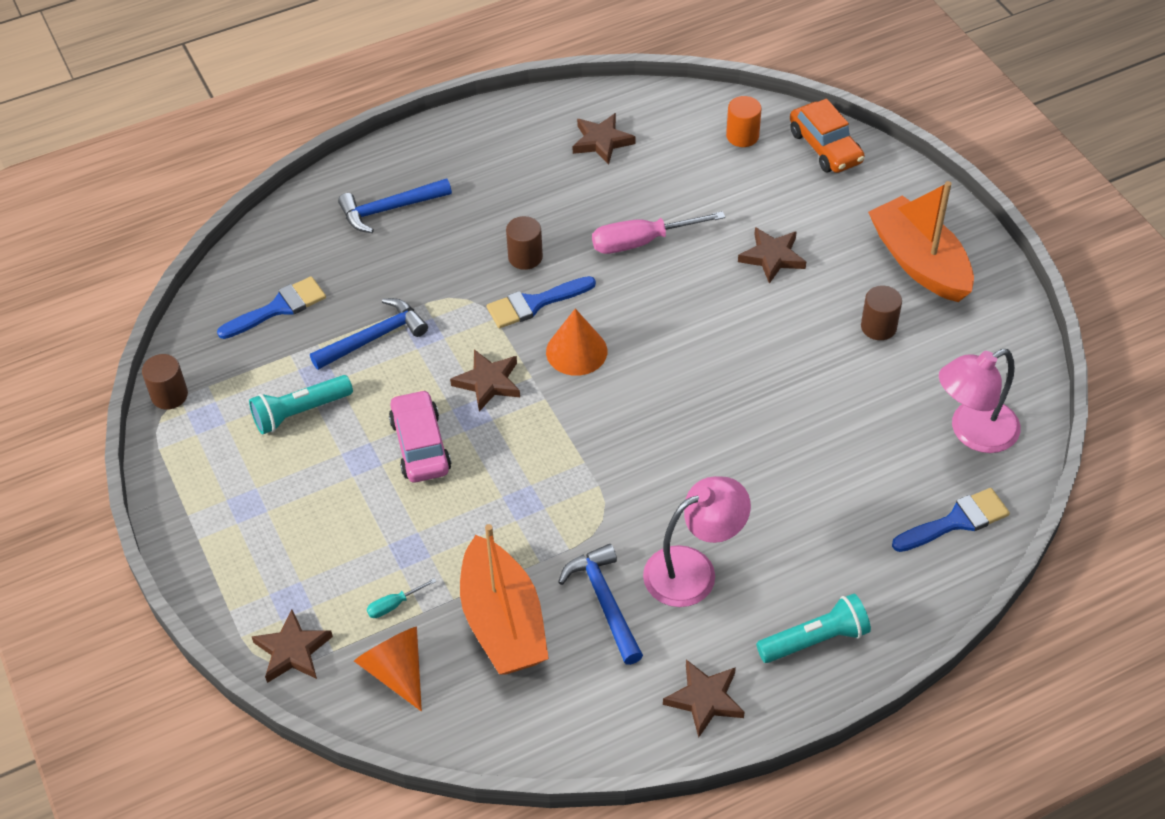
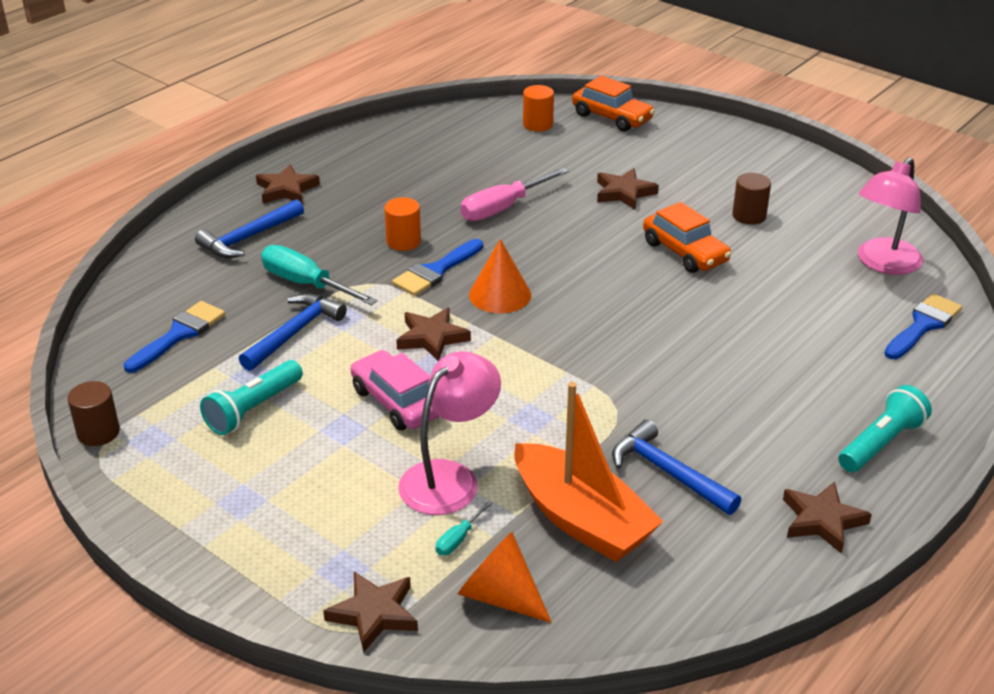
camera: 25 degrees left, 15 degrees down
(412, 283) = (306, 284): none -> turquoise screwdriver
(525, 257) = (403, 241): brown cylinder -> orange cylinder
(601, 141) = (418, 152): brown star -> brown star (286, 189)
(693, 570) = (730, 423): pink lamp -> pink lamp (450, 478)
(783, 354) = (685, 252): none -> orange car
(919, 262) = (746, 169): orange boat -> none

